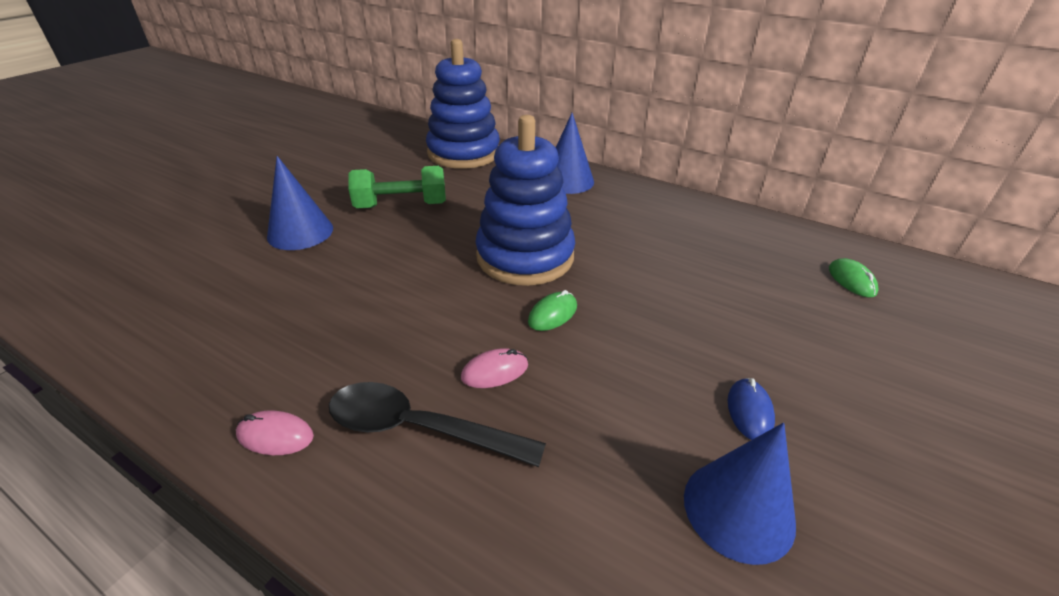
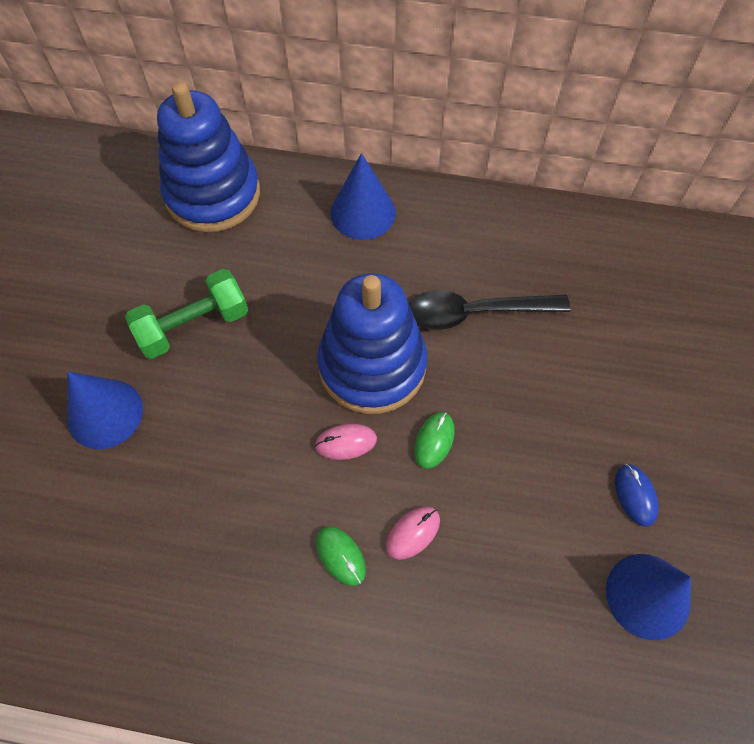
camera: 20 degrees left, 25 degrees up
(275, 435) = (263, 677): pink mouse -> pink mouse (346, 442)
(419, 428) = (379, 620): black spoon -> black spoon (474, 313)
(851, 280) = (691, 291): green mouse -> green mouse (341, 556)

